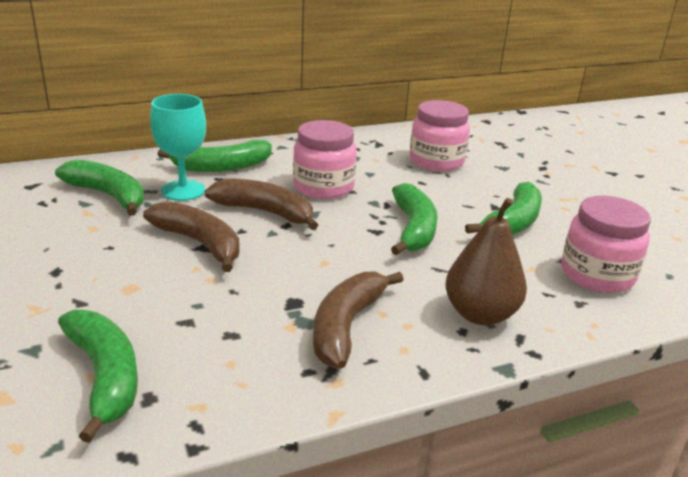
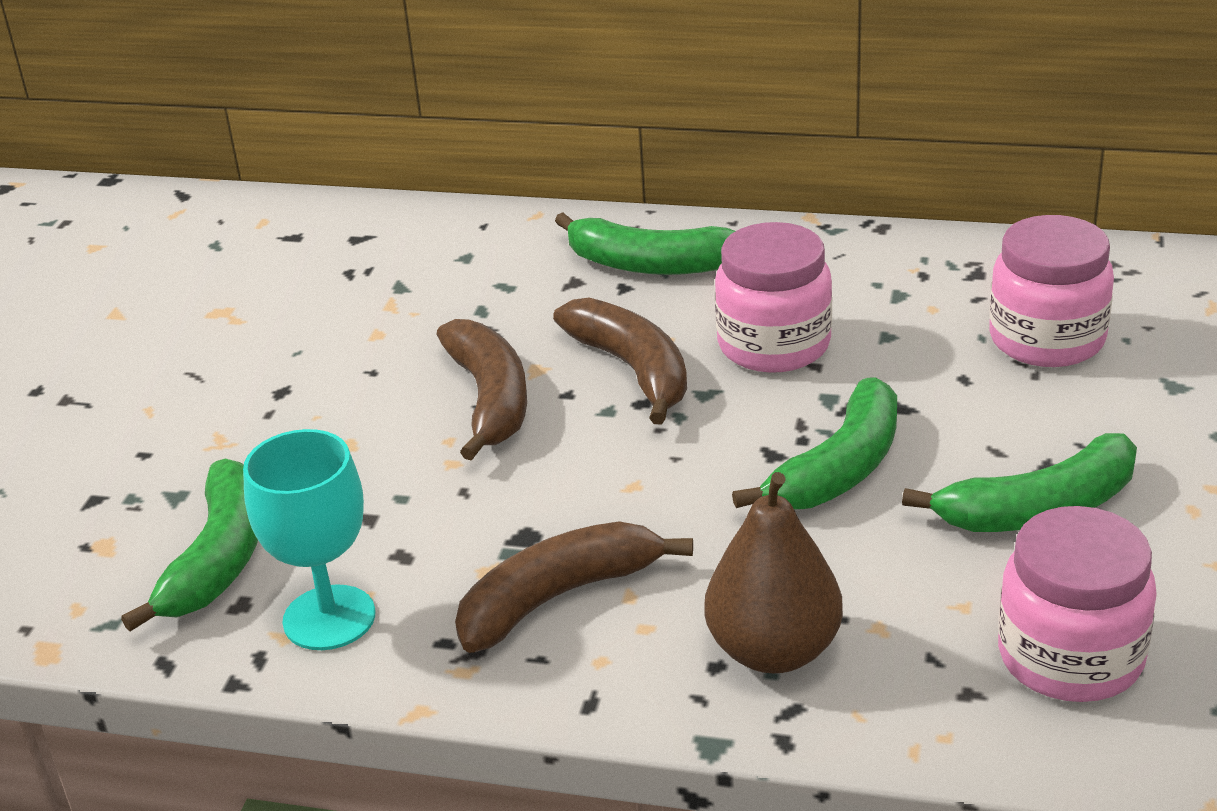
camera: 40 degrees right, 5 degrees up
(108, 195) = (441, 281): green banana -> none
(183, 190) = (550, 297): turquoise goblet -> turquoise goblet (329, 618)

